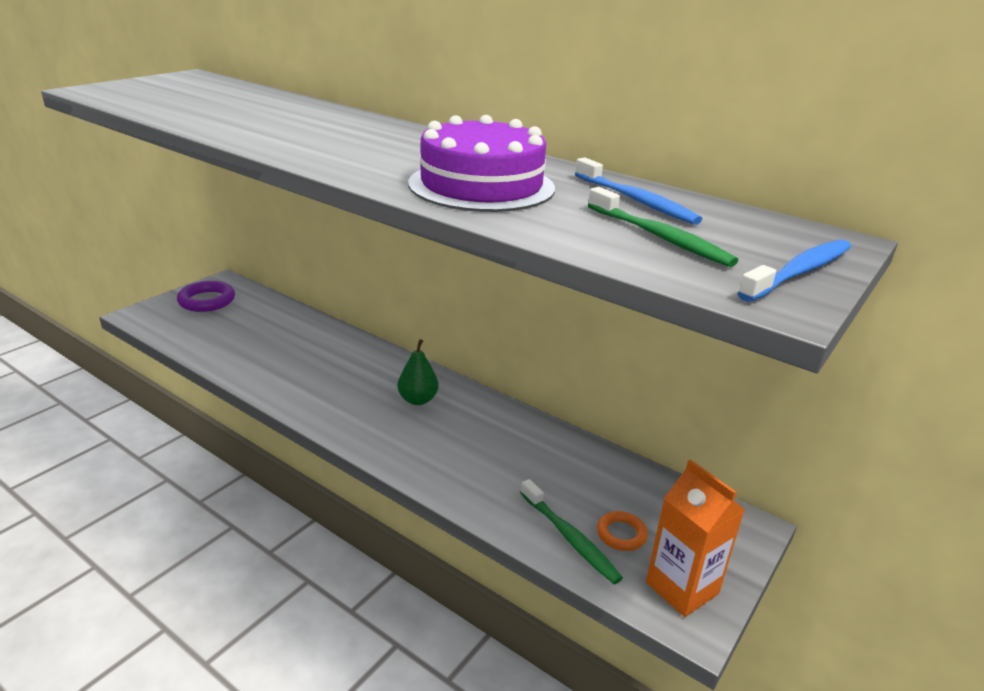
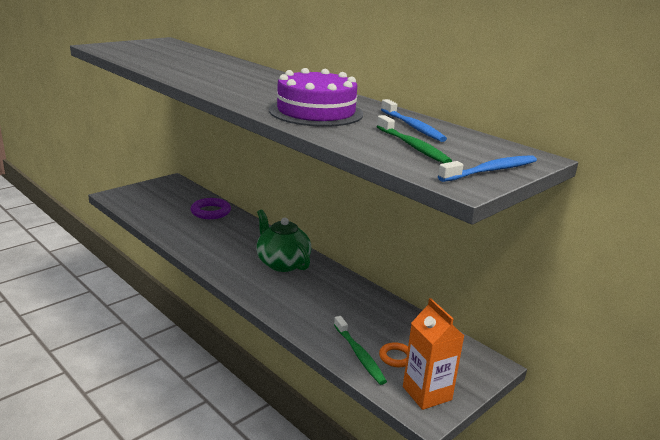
camera: 10 degrees right, 5 degrees down
(207, 301) = (158, 191): purple ring -> purple ring (210, 212)
(418, 400) = (282, 263): green pear -> green teapot

